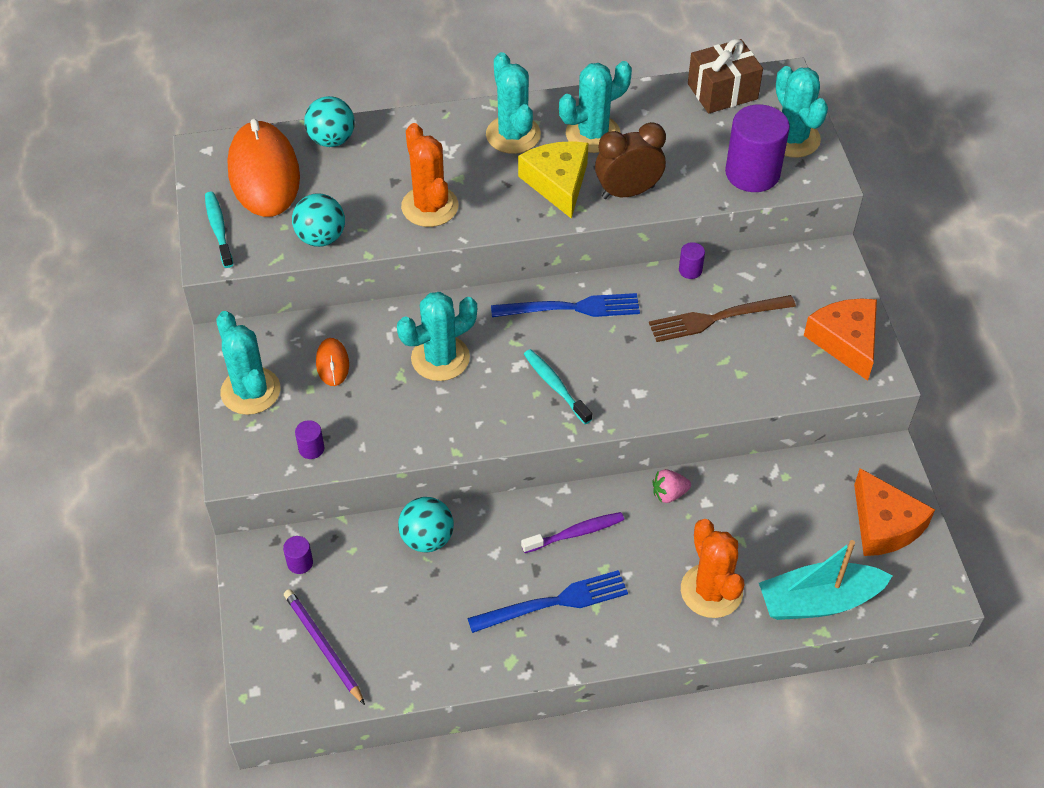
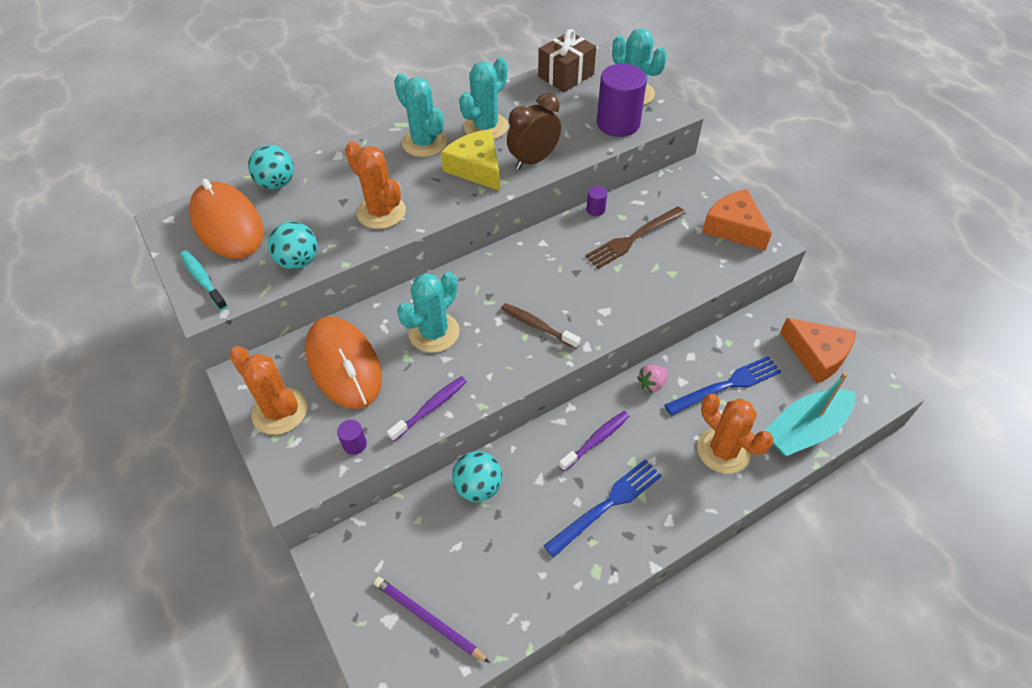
camera: 20 degrees left, 0 degrees up
(250, 391) = (279, 411): turquoise cactus -> orange cactus
(300, 563) = (376, 548): purple cylinder -> none
(332, 363) = (344, 365): orange mouse -> orange mouse, size x2.24
(402, 437) = (430, 408): none -> purple toothbrush
(555, 386) = (537, 326): turquoise toothbrush -> brown toothbrush
(571, 308) = (521, 262): blue fork -> blue fork (727, 385)

